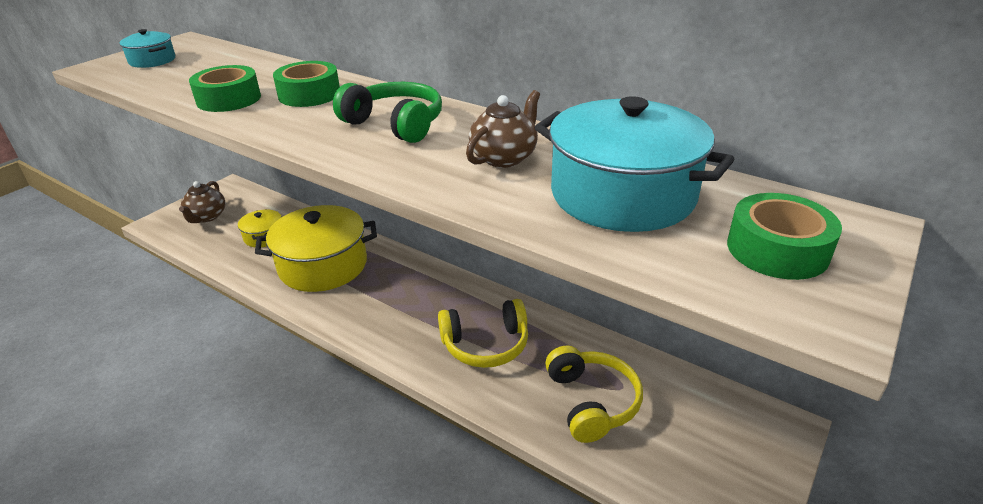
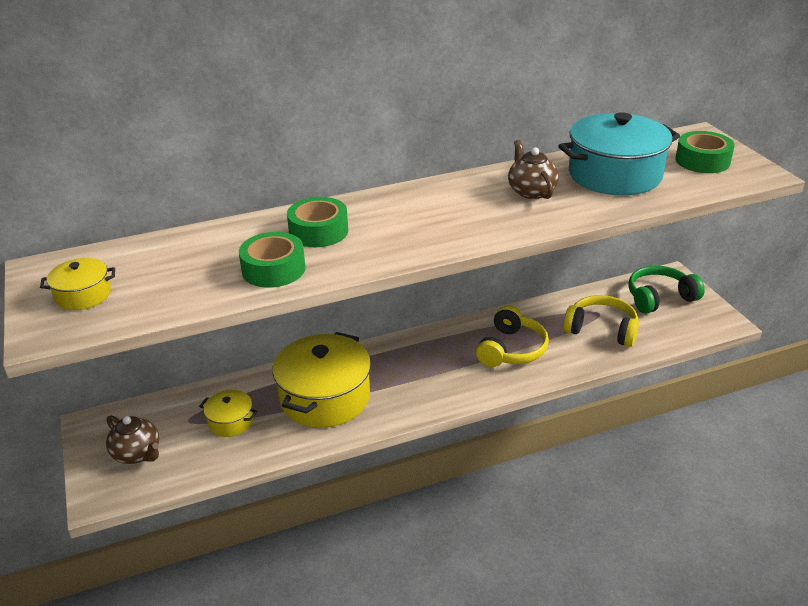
camera: 55 degrees left, 0 degrees up
(152, 60) = (83, 295): turquoise pot -> yellow pot
(395, 124) = (430, 212): green headphones -> green headphones (659, 298)

